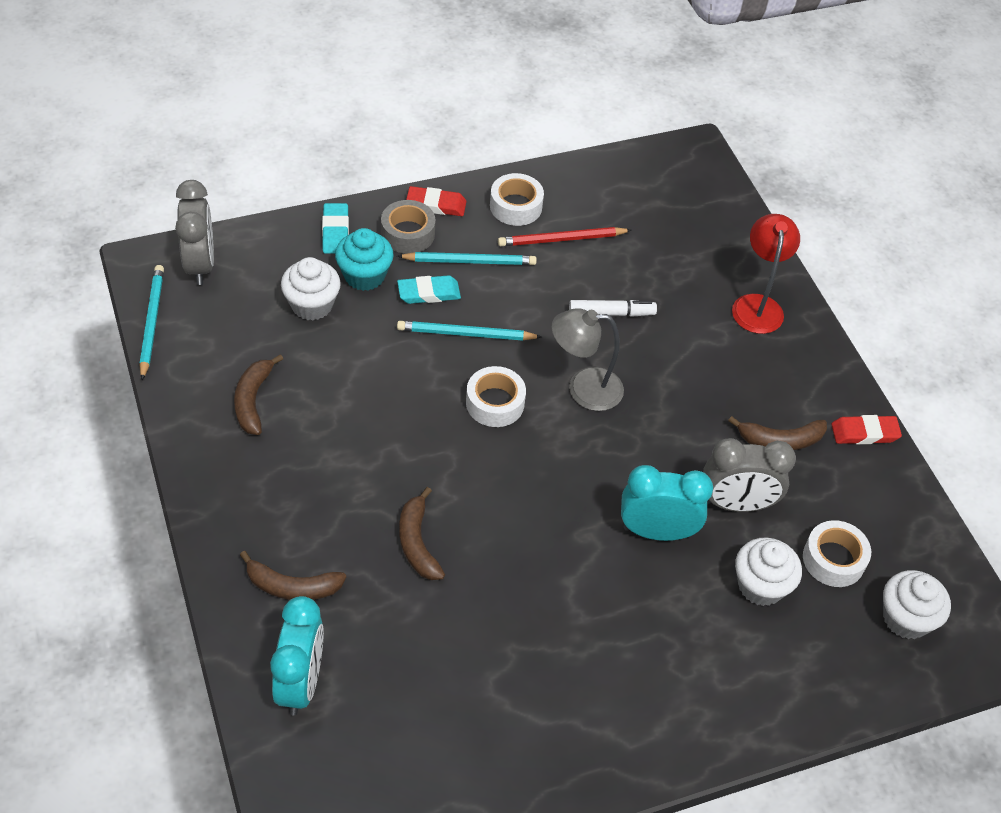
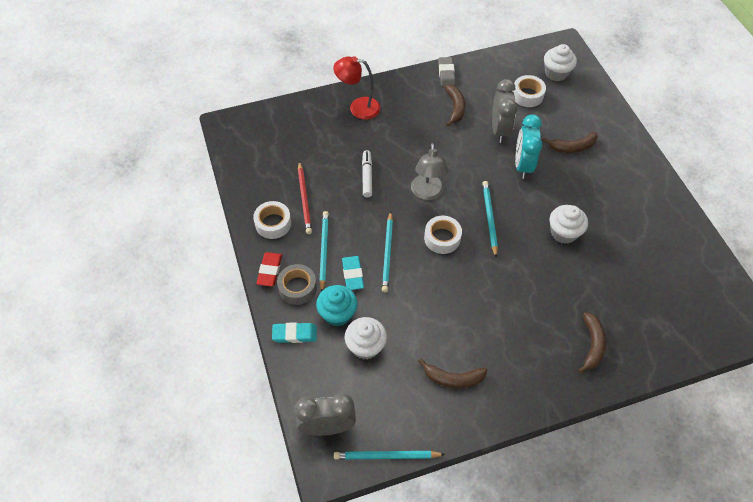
camera: 85 degrees left, 5 degrees up
(300, 682) = (653, 336): turquoise clock -> none
(417, 543) = (549, 278): brown banana -> brown banana (572, 147)
(536, 470) = (489, 218): none -> turquoise pencil
(760, 585) = (548, 125): white cupcake -> white cupcake (563, 232)
(864, 433) = (446, 73): red eraser -> grey eraser

